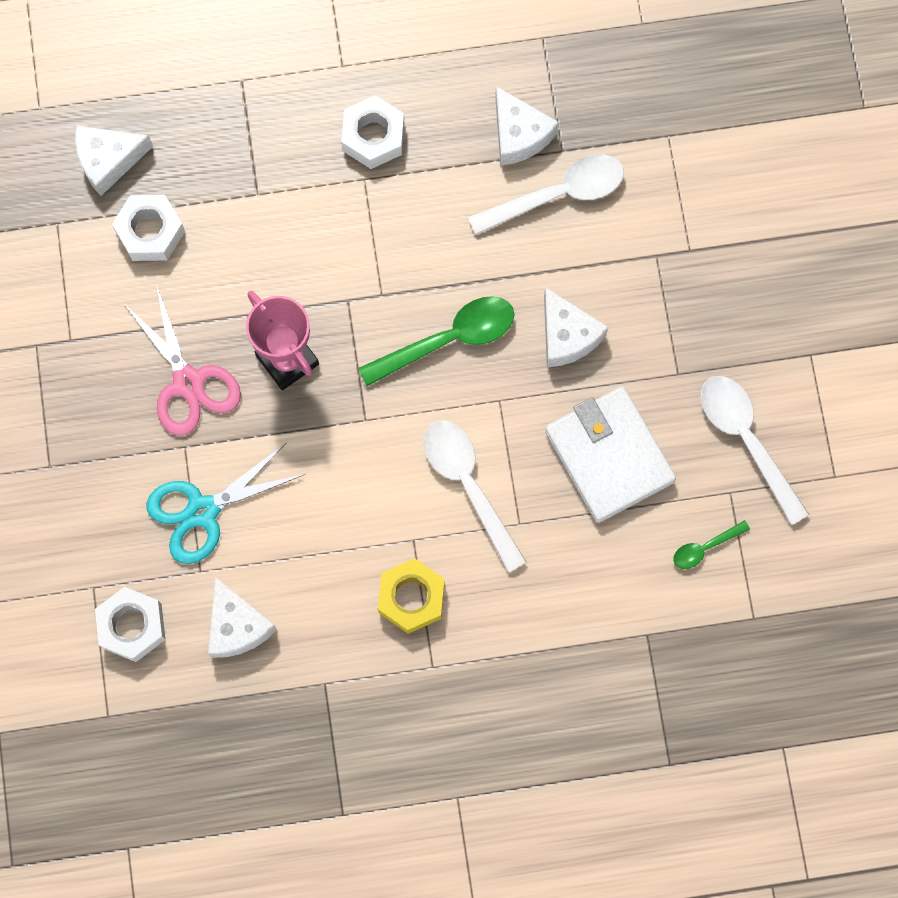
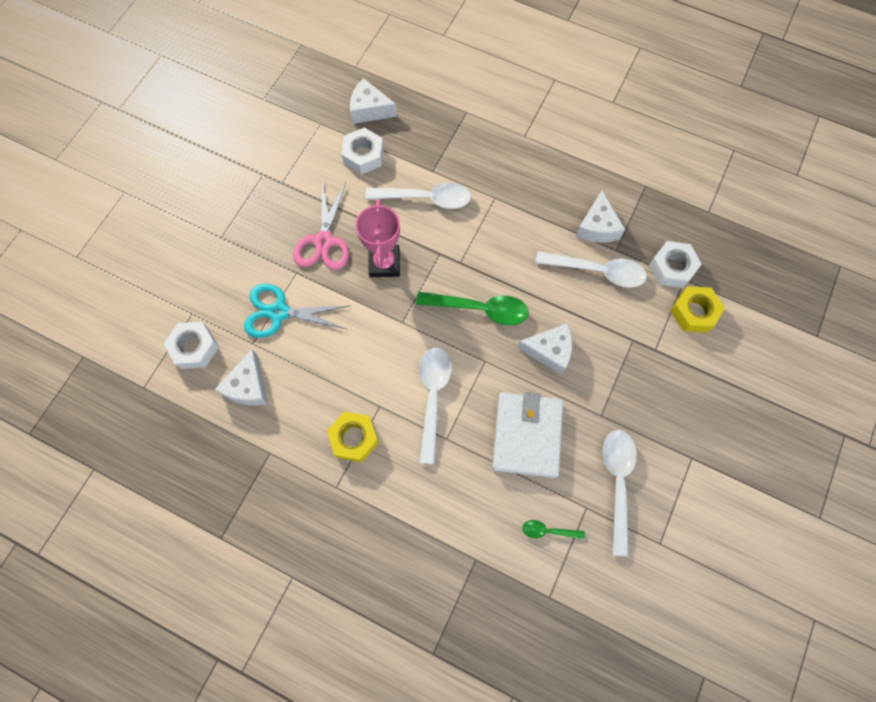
camera: 35 degrees right, 5 degrees down
(276, 238) = (425, 198): none -> white spoon
(373, 136) = (515, 180): white nut -> white nut (671, 268)
(567, 336) = (549, 351): white cheese -> white cheese turned 90 degrees counterclockwise
(705, 172) = (694, 312): none -> yellow nut

